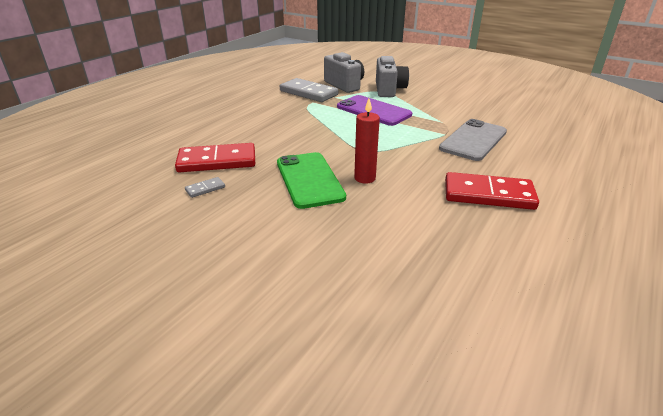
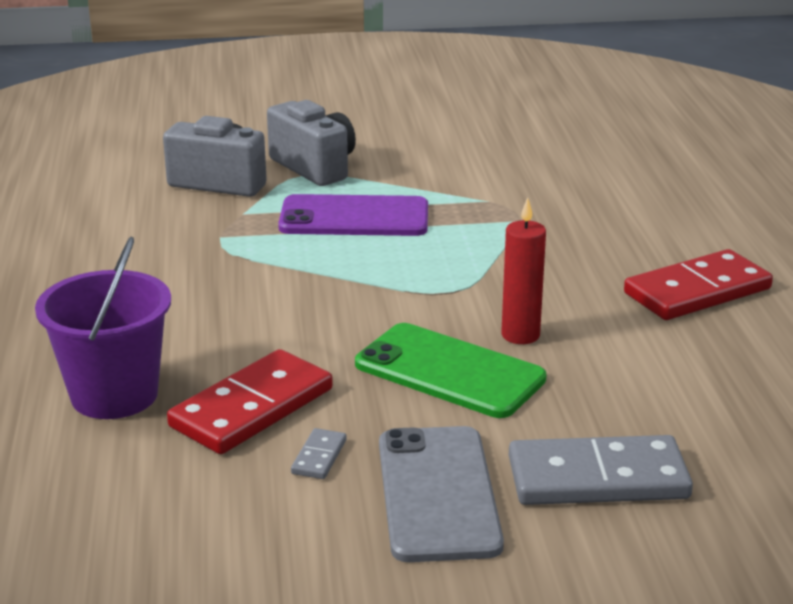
camera: 40 degrees left, 5 degrees down
(186, 138) = (114, 395): none -> purple bucket
(308, 93) = (179, 221): grey domino -> grey domino (597, 478)
(473, 140) = (571, 216): grey phone -> grey phone (438, 493)

